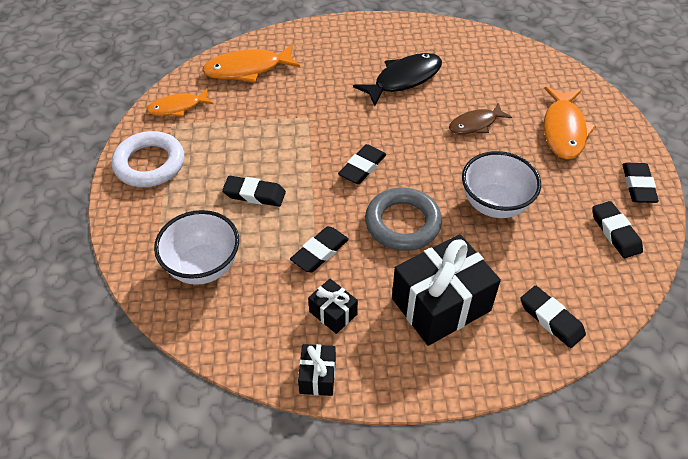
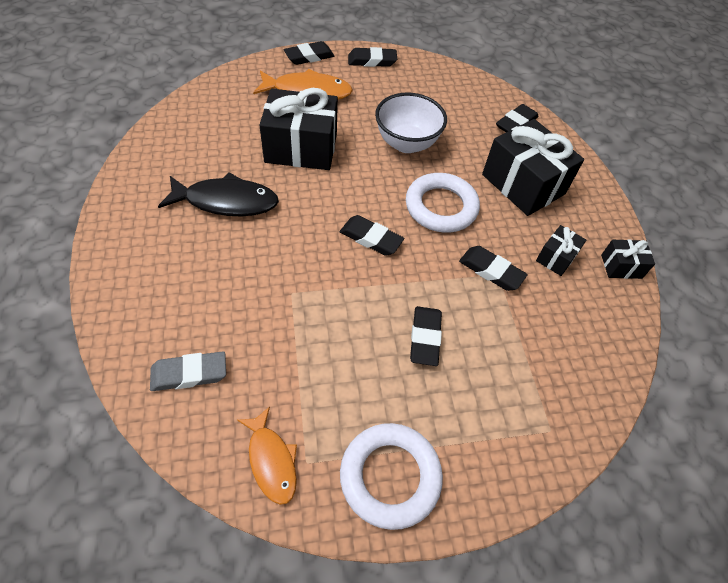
camera: 100 degrees left, 5 degrees up
(203, 267) = (538, 377): white bowl -> none
(247, 69) = (189, 373): orange fish -> grey eraser
(402, 223) = (441, 207): grey ring -> white ring
(404, 79) = (226, 201): black fish -> black fish turned 135 degrees clockwise
(475, 124) = (301, 148): brown fish -> black gift
(615, 232) = (424, 80): black eraser -> black eraser (309, 57)

